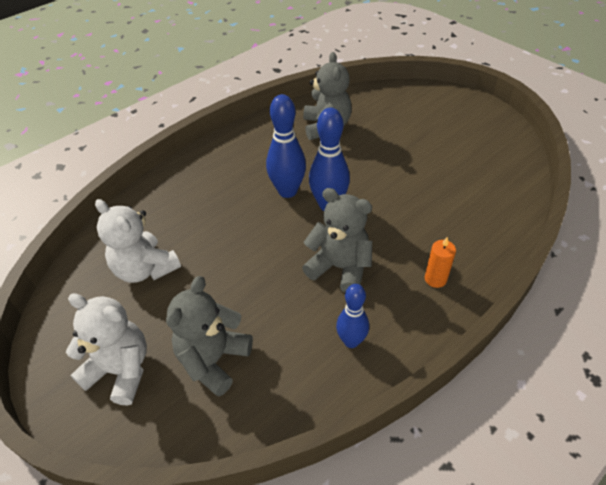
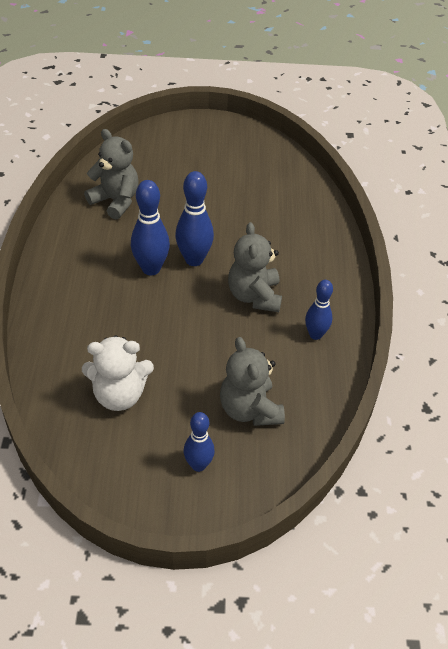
camera: 50 degrees left, 0 degrees up
(120, 370) = (198, 465): white teddy bear -> blue bowling pin
(340, 267) = (254, 296): grey teddy bear -> grey teddy bear turned 75 degrees counterclockwise
(435, 279) = (318, 263): orange candle -> none

